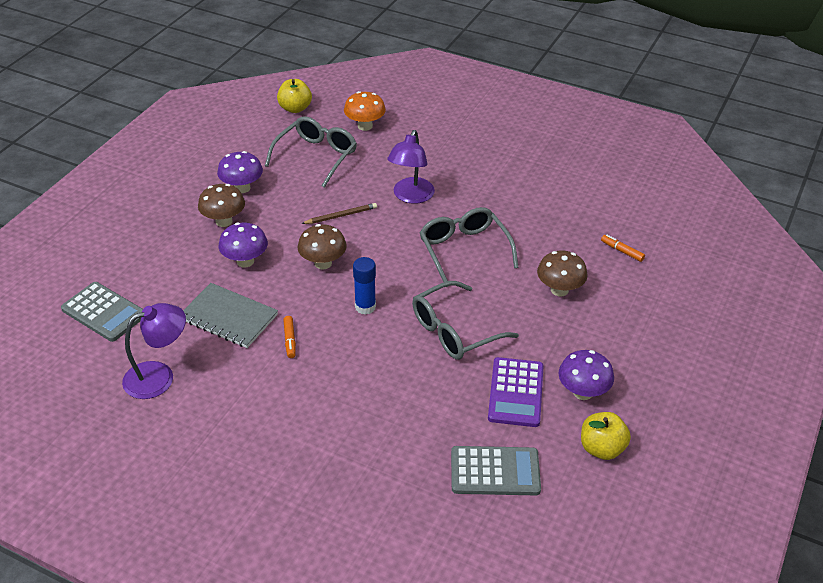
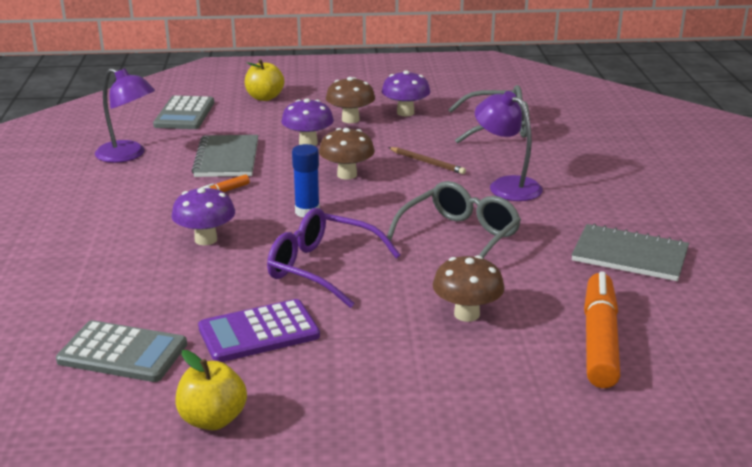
camera: 60 degrees right, 15 degrees down
(295, 108) = (554, 98): yellow apple -> yellow apple (264, 97)
(365, 126) = (582, 133): orange mushroom -> none
(411, 196) = (506, 185): purple lamp -> purple lamp turned 60 degrees clockwise
(454, 331) = (321, 268): grey glasses -> purple glasses
(495, 471) = (122, 353): grey calculator -> grey calculator turned 45 degrees counterclockwise
(542, 193) = (629, 255): none -> grey notebook
(583, 392) = (300, 379): purple mushroom -> purple mushroom (206, 239)
(622, 251) = (600, 340): orange marker -> orange marker, size x2.29

